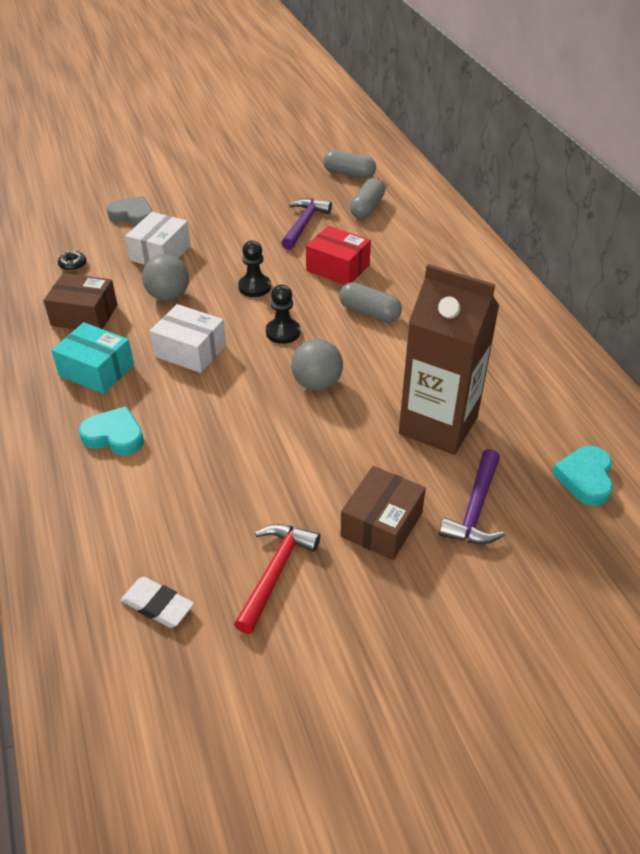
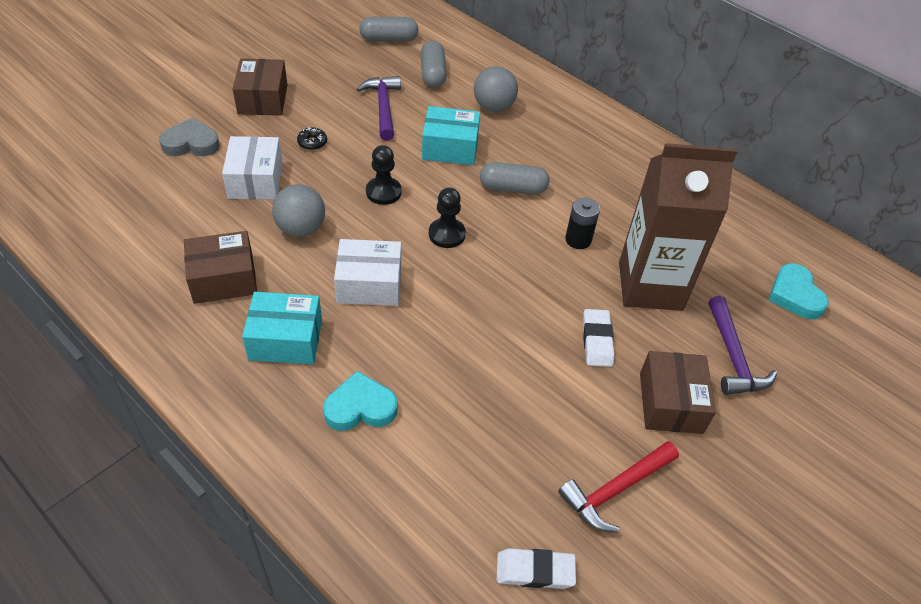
camera: 30 degrees left, 5 degrees up
(73, 264) = (164, 221): black donut -> black donut (312, 142)
(210, 197) = (262, 99): none -> brown box
(275, 573) = (615, 490): red hammer -> red hammer turned 120 degrees counterclockwise
(317, 384) = (517, 280): grey ball -> grey ball (493, 107)
(338, 268) = (450, 148): red box -> turquoise box
(352, 452) = (597, 340): none -> white eraser
(398, 369) = (578, 240): none -> black battery

